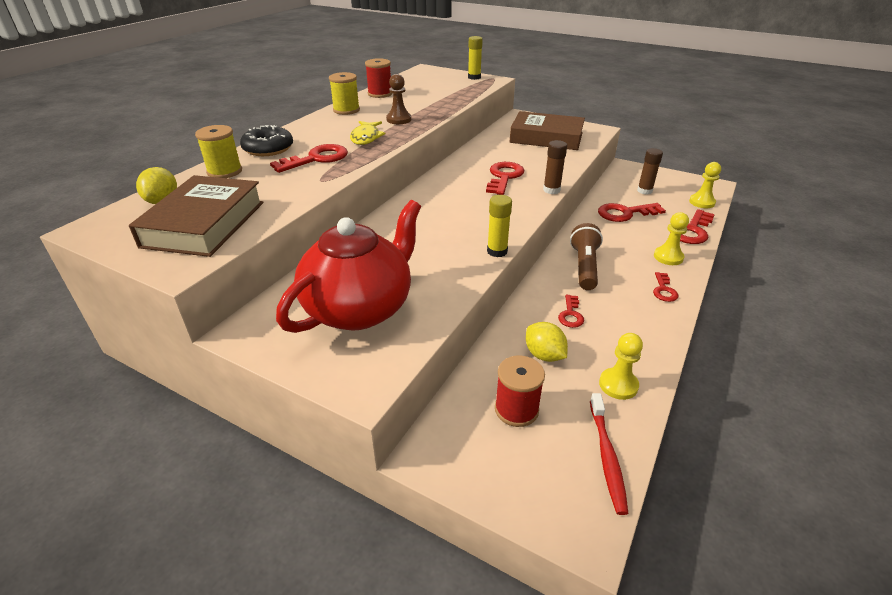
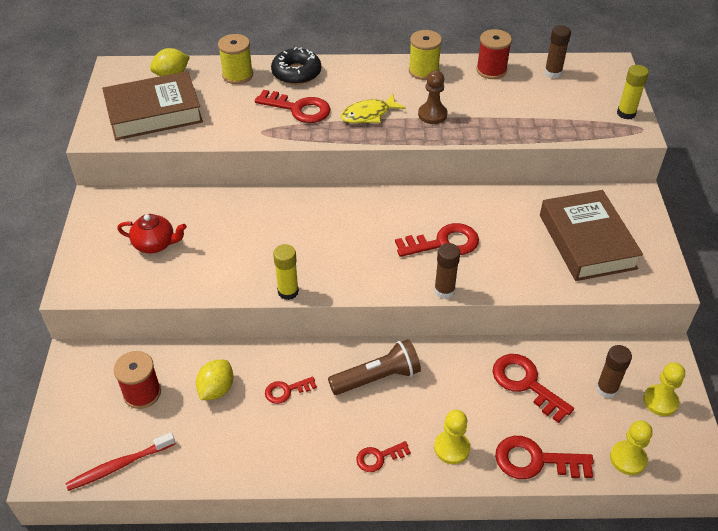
camera: 60 degrees right, 10 degrees up
(360, 308) = (155, 244): red teapot -> red teapot, size x0.47
(409, 82) = (553, 73): none -> brown glue stick
(618, 385) = (205, 453): yellow pawn -> yellow pawn (660, 401)

